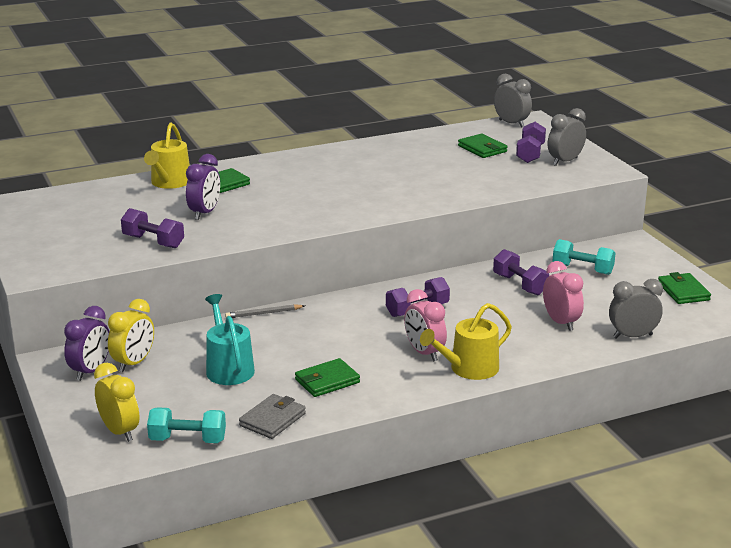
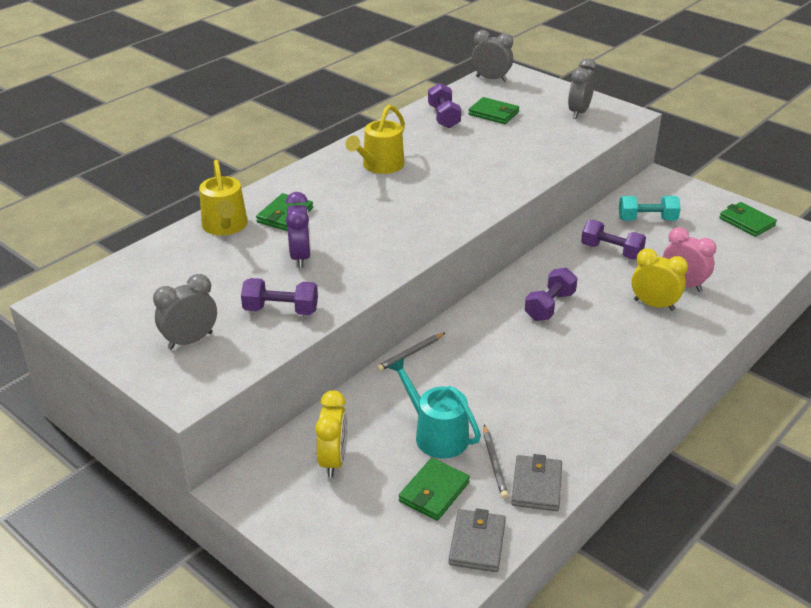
camera: 25 degrees left, 10 degrees up
(90, 371) = (296, 487): purple clock -> none
(119, 432) = (397, 558): yellow clock -> yellow clock (654, 305)
(187, 440) = (477, 543): turquoise dumbbell -> grey wallet
(254, 397) = (494, 464): none -> grey pencil
(327, 381) = (545, 419): green wallet -> green wallet (434, 492)
(424, 353) = (601, 355): pink clock -> none
(469, 369) = (656, 362): yellow watering can -> yellow watering can (380, 166)
(530, 154) = (541, 110): purple dumbbell -> purple dumbbell (444, 117)
(632, 336) = (753, 282): grey clock -> grey clock (190, 341)

